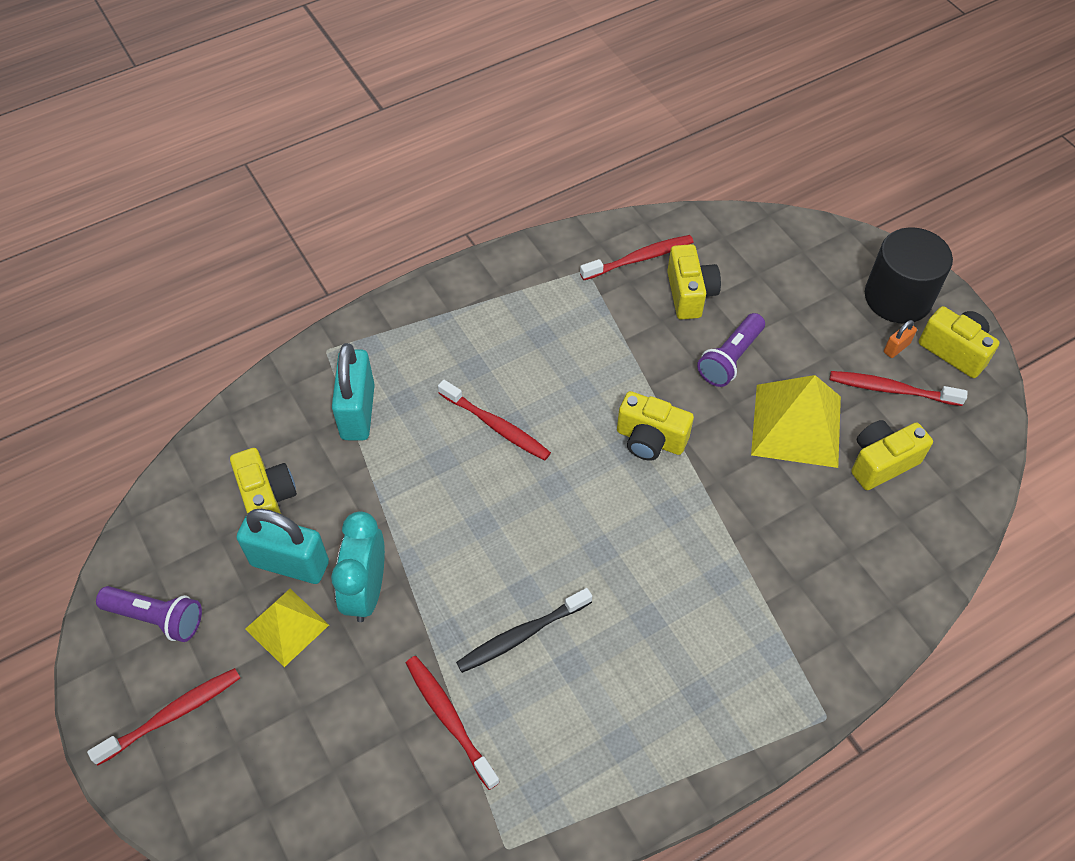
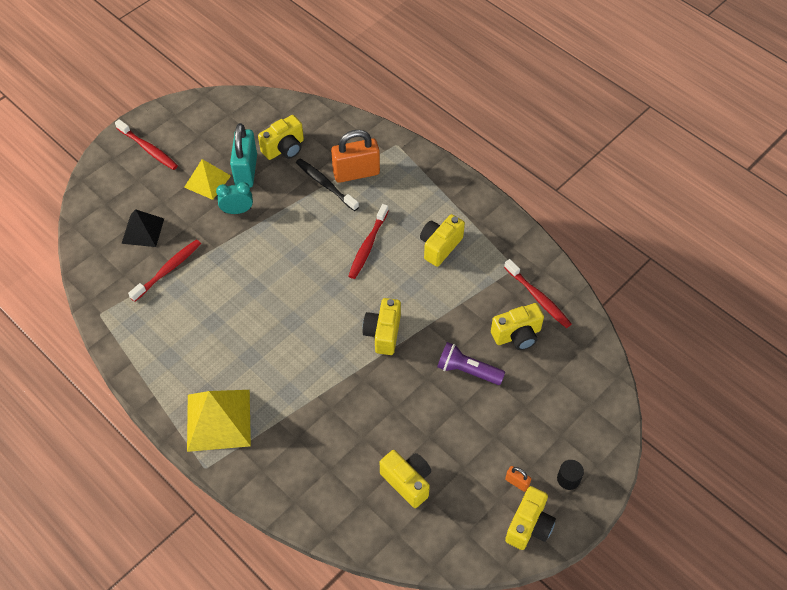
camera: 75 degrees right, 0 degrees up
(157, 618) = (200, 124): purple flashlight -> none
(353, 750) = (143, 231): none -> black pyramid
(358, 412) = (356, 173): turquoise padlock -> orange padlock
(366, 591) = (237, 211): turquoise clock -> turquoise clock, size x0.66
(522, 635) = (226, 293): black toothbrush -> black toothbrush (325, 184)
(526, 341) = (440, 246): none -> yellow camera
(796, 425) = (423, 421): yellow pyramid -> yellow pyramid (218, 420)
(891, 389) = (475, 482): red toothbrush -> none
(898, 297) = (568, 479): black cylinder -> black cylinder, size x0.42

